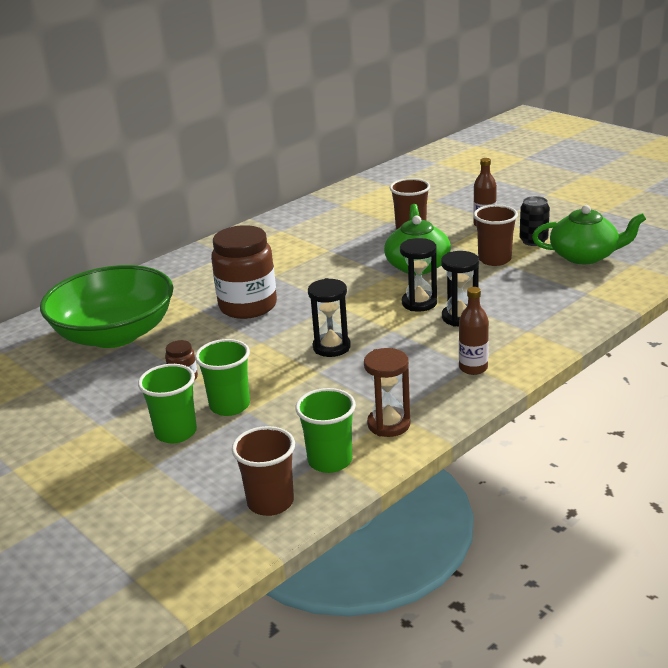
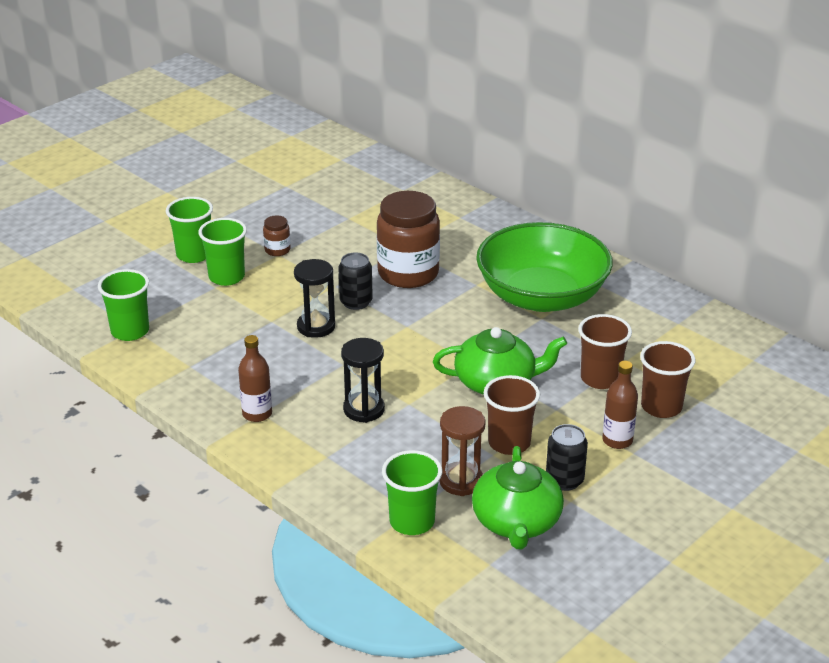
camera: 85 degrees right, 5 degrees up
(115, 334) = (363, 207): green bowl -> green bowl (541, 296)
(270, 502) = (86, 305): brown cup -> brown cup (661, 407)
(292, 329) = (356, 302): none -> black can
(389, 424) = (173, 361): brown hourglass -> brown hourglass (461, 481)
(419, 303) = (401, 382): black hourglass -> none
(598, 292) = (412, 522): none -> green cup

